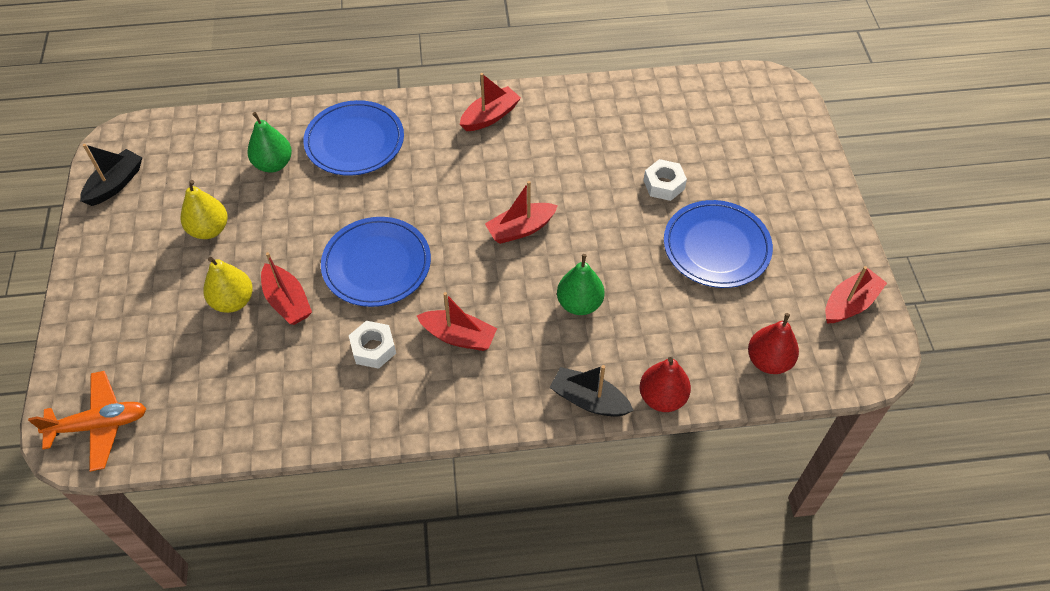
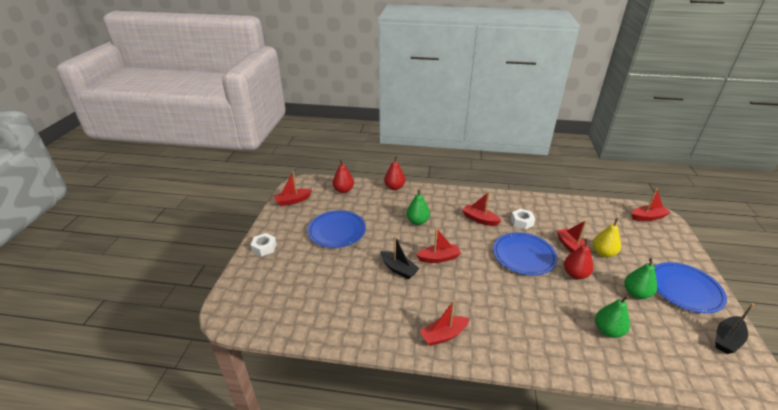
camera: 165 degrees left, 20 degrees down
(99, 425) = (647, 217): orange plane -> red boat
(209, 230) = (636, 293): yellow pear -> green pear
(295, 245) = (575, 274): none -> red pear
(354, 141) = (549, 336): blue plate -> blue plate (685, 289)
(589, 400) = (425, 191): black boat -> black boat (398, 269)
(664, 185) = (345, 265): white nut -> white nut (264, 247)

